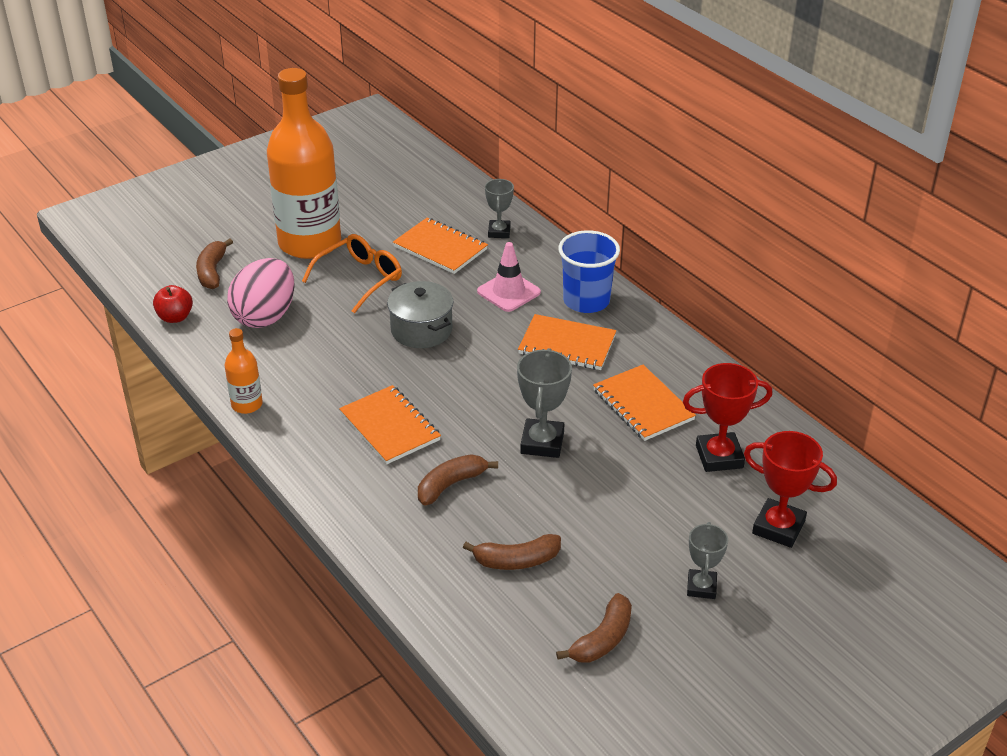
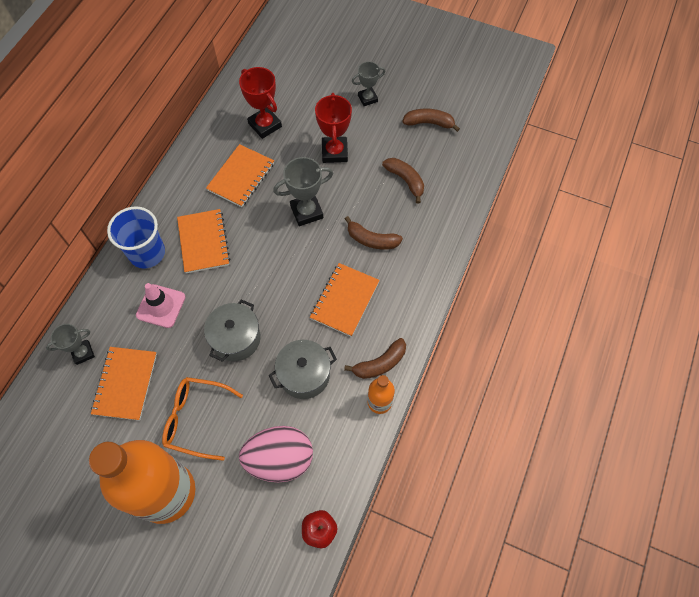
camera: 120 degrees left, 25 degrees up
(212, 271) = (246, 547): brown banana -> brown banana (380, 363)
(332, 362) = (304, 375): none -> grey pot
(778, 527) = (304, 83): red trophy -> red trophy (334, 152)

